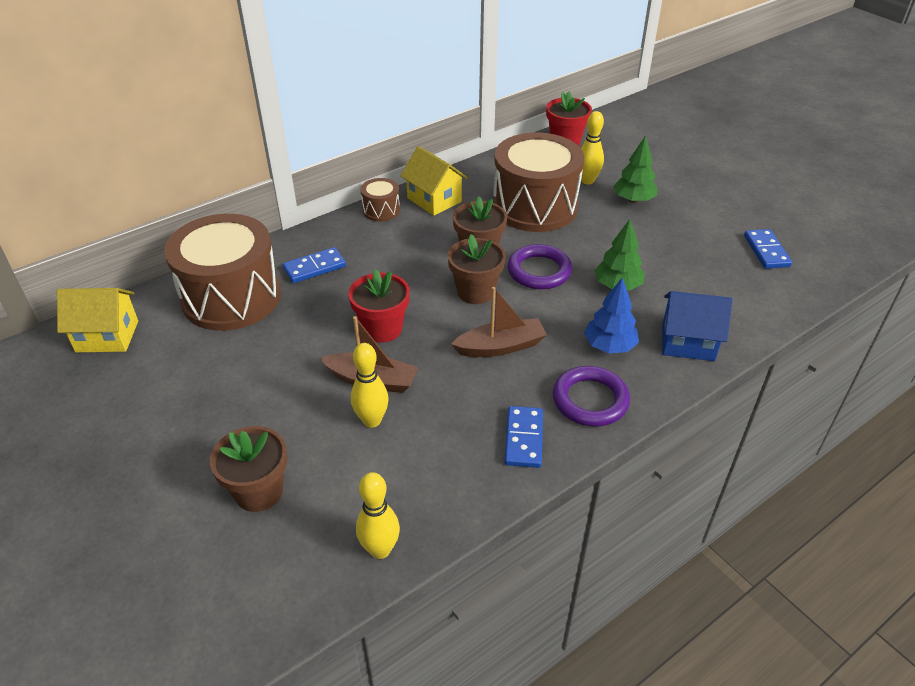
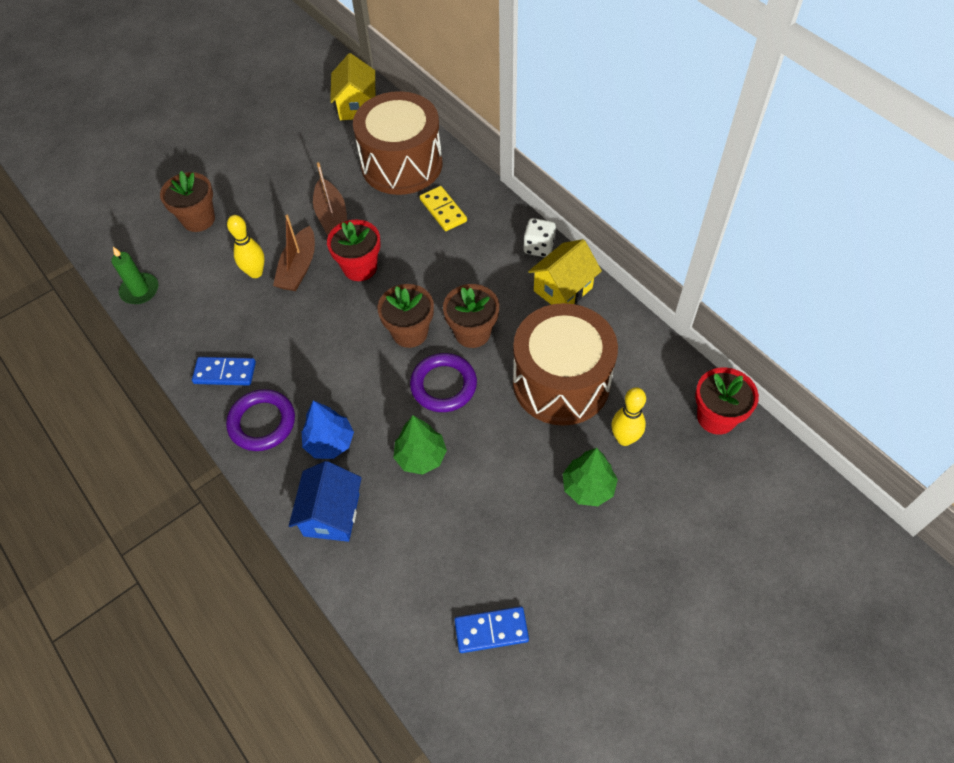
camera: 90 degrees right, 15 degrees up
(314, 268) = (443, 210): blue domino -> yellow domino
(380, 549) = (140, 290): yellow bowling pin -> green candle
(381, 210) = (539, 247): brown drum -> white dice
(501, 346) = (333, 354): brown boat -> brown boat (332, 216)

